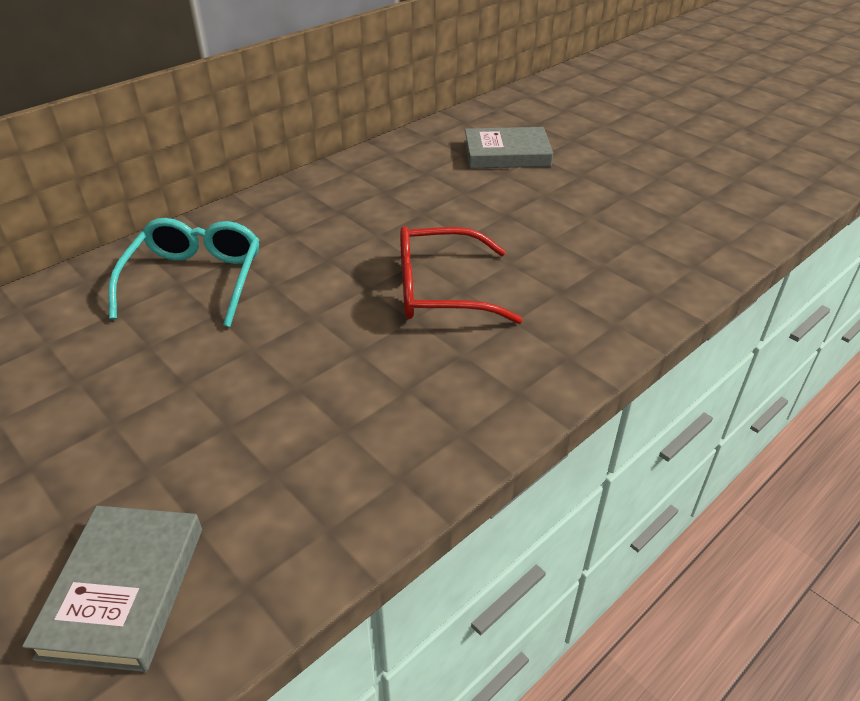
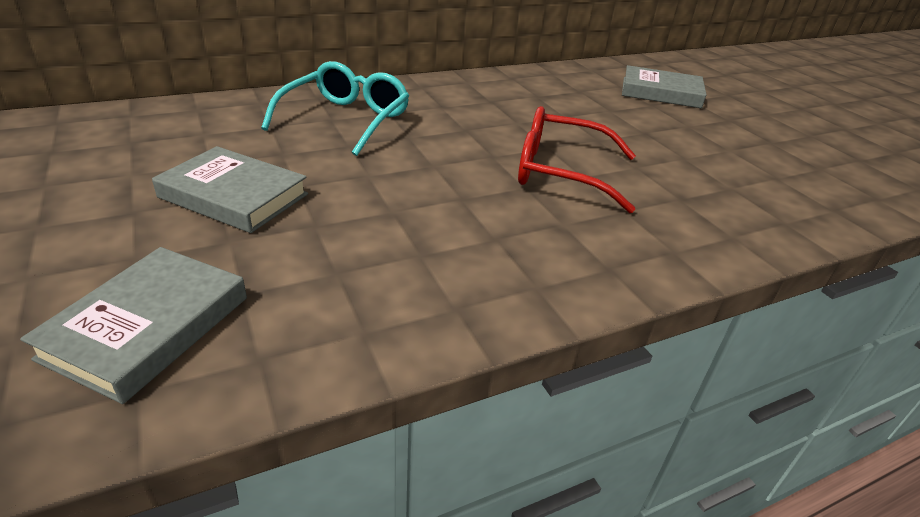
camera: 15 degrees right, 5 degrees down
(125, 415) = (234, 196): none -> grey book

